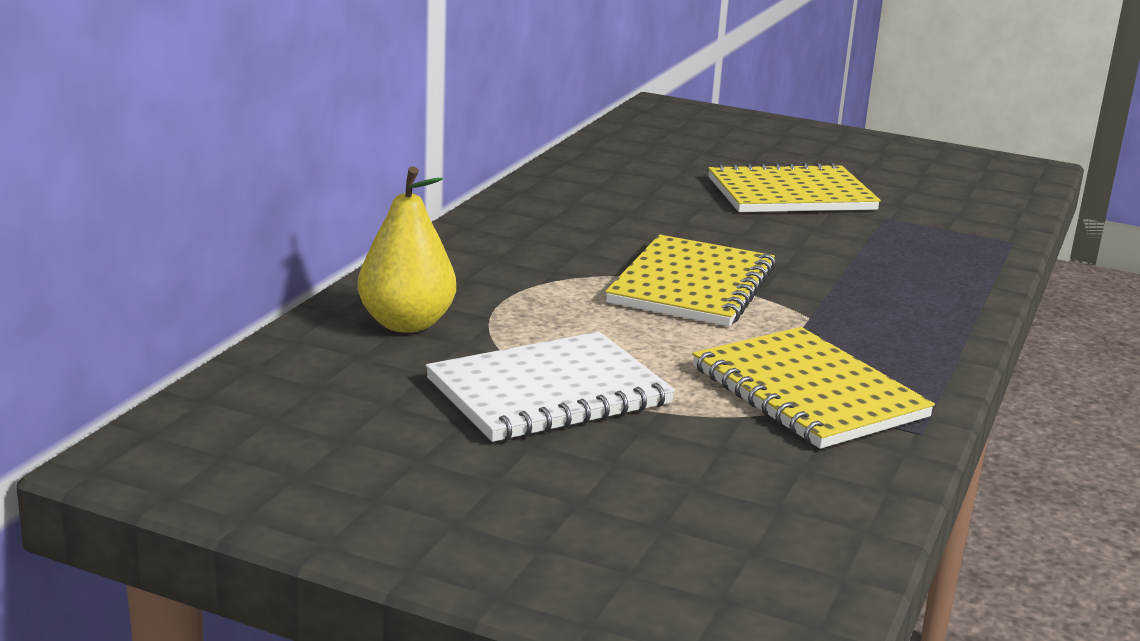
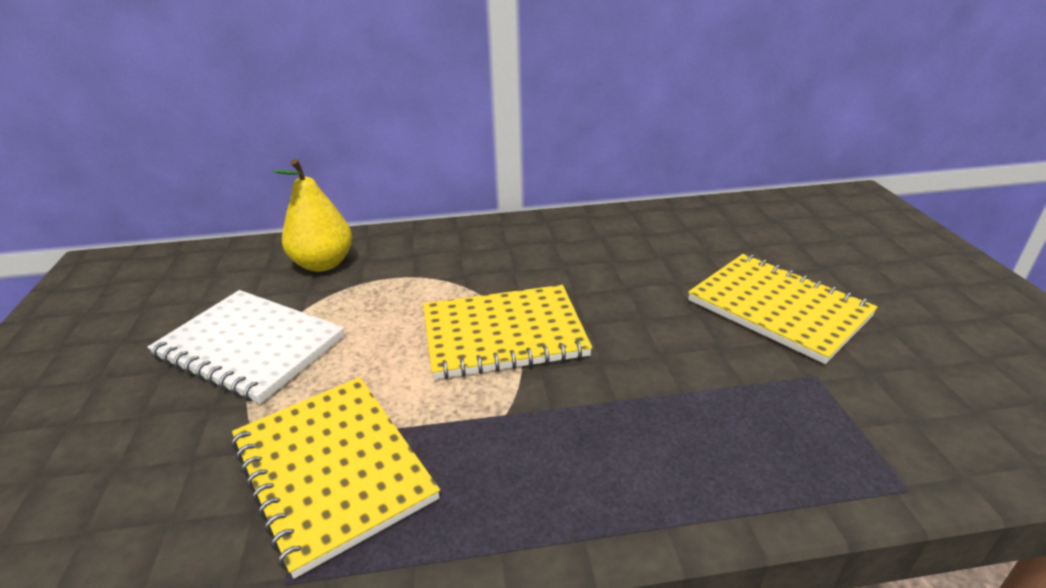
camera: 60 degrees right, 10 degrees up
(807, 392) = (332, 469): yellow notebook -> yellow notebook turned 60 degrees counterclockwise

